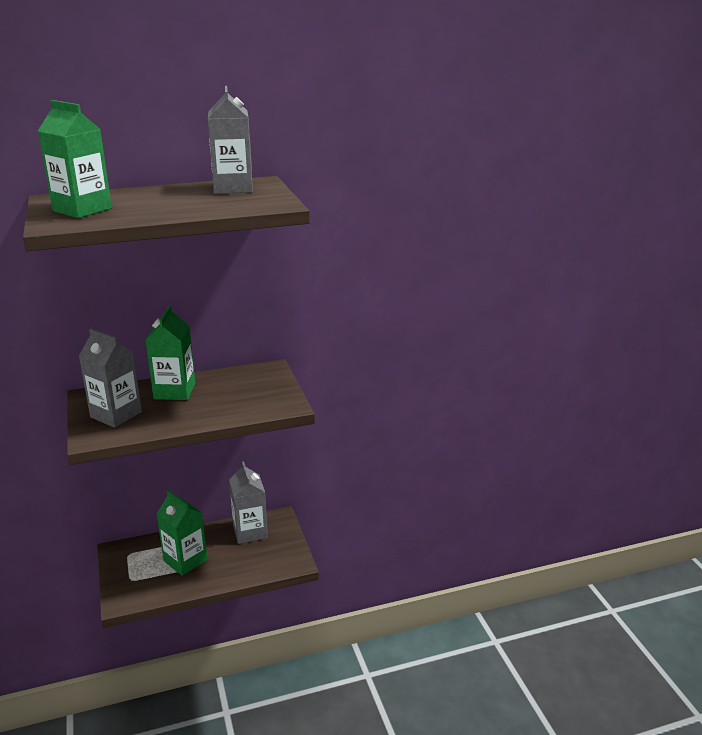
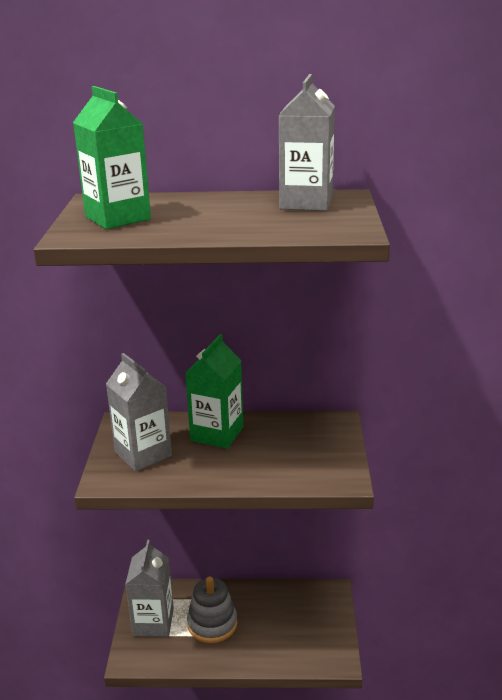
camera: 20 degrees right, 0 degrees up
(185, 560) = (212, 623): green carton -> grey stacking toy
(250, 531) = (294, 603): grey carton -> grey carton (153, 622)

